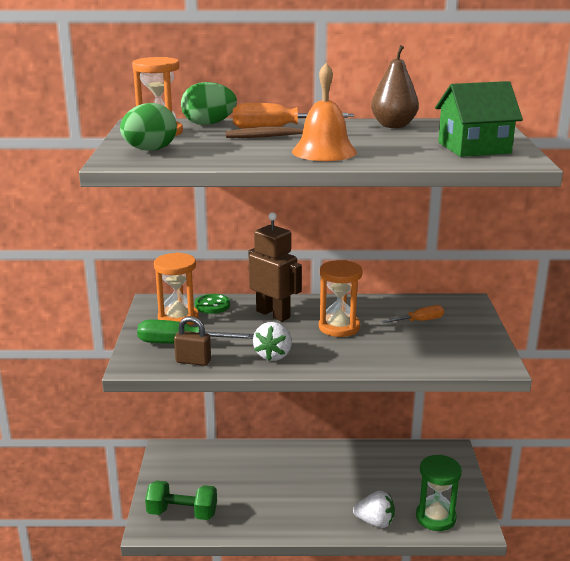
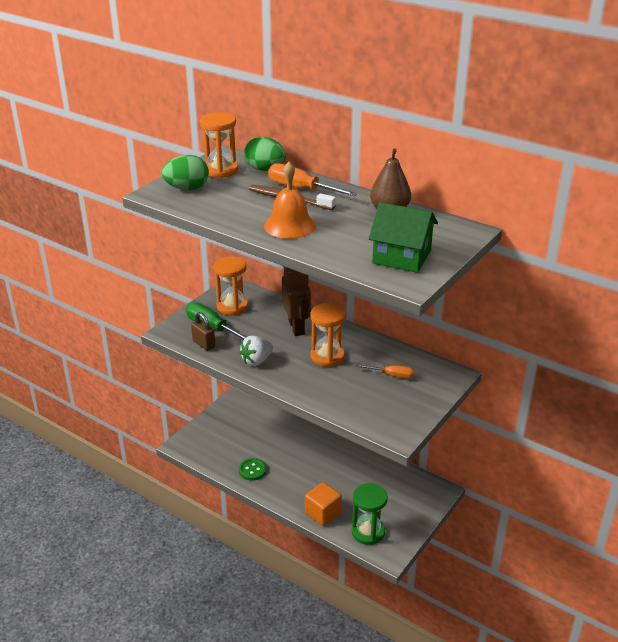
camera: 35 degrees right, 10 degrees up
(182, 513) = (208, 445): green dumbbell -> none
(212, 305) = (266, 304): green button -> green button (252, 470)
(375, 522) = (323, 513): white strawberry -> orange cube

